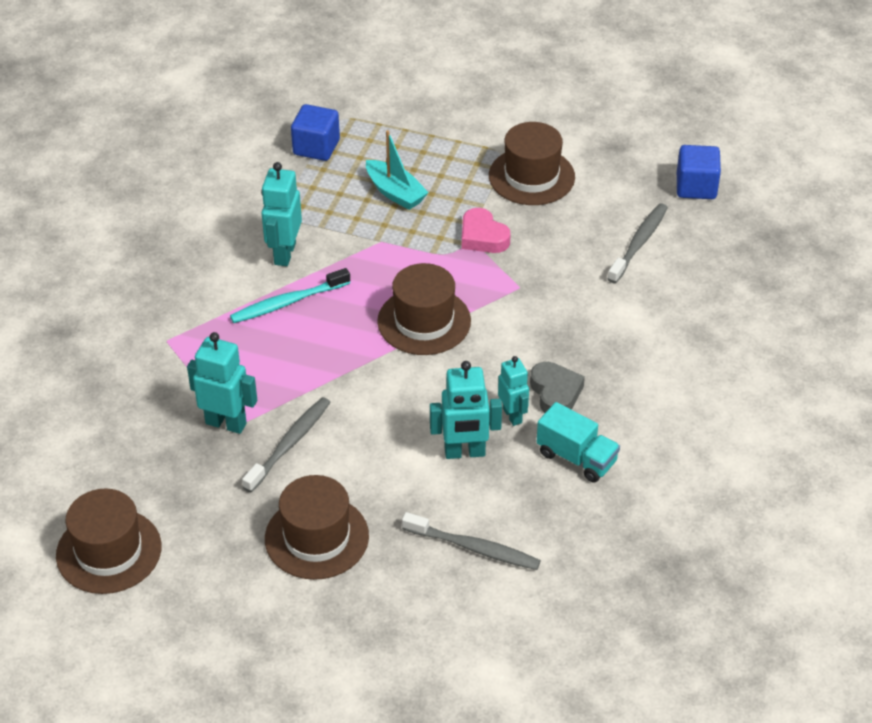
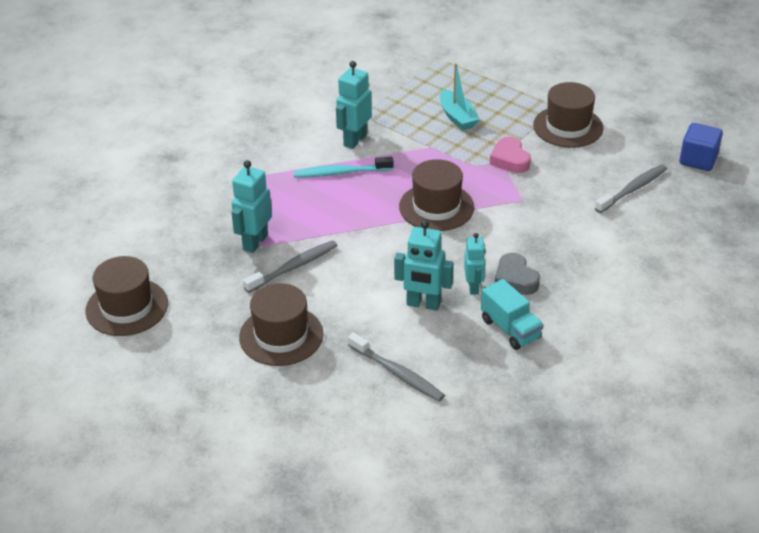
camera: 20 degrees right, 5 degrees down
(226, 423) = (255, 242): turquoise robot -> turquoise robot turned 105 degrees counterclockwise
(316, 147) = (413, 76): blue cube -> none
(555, 393) = (515, 279): grey heart -> grey heart turned 150 degrees clockwise

